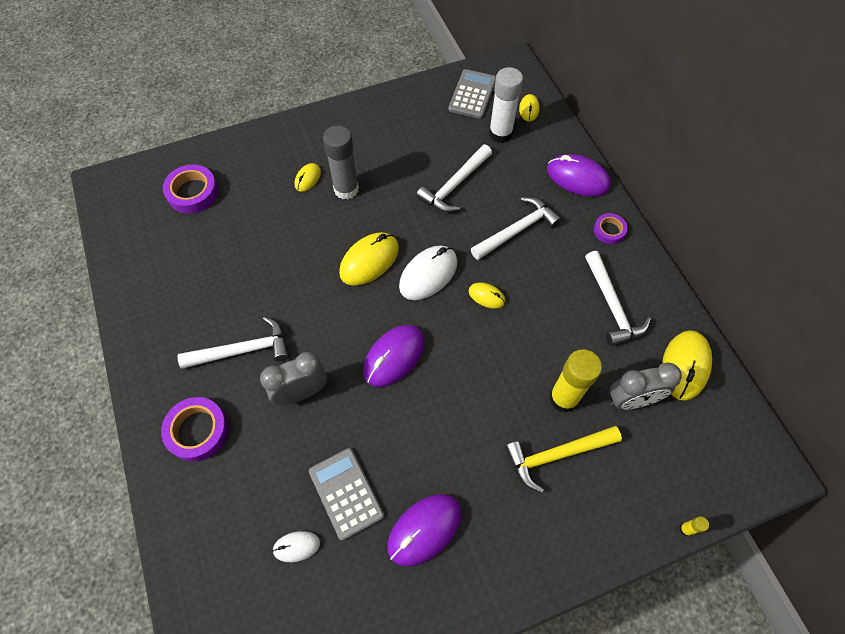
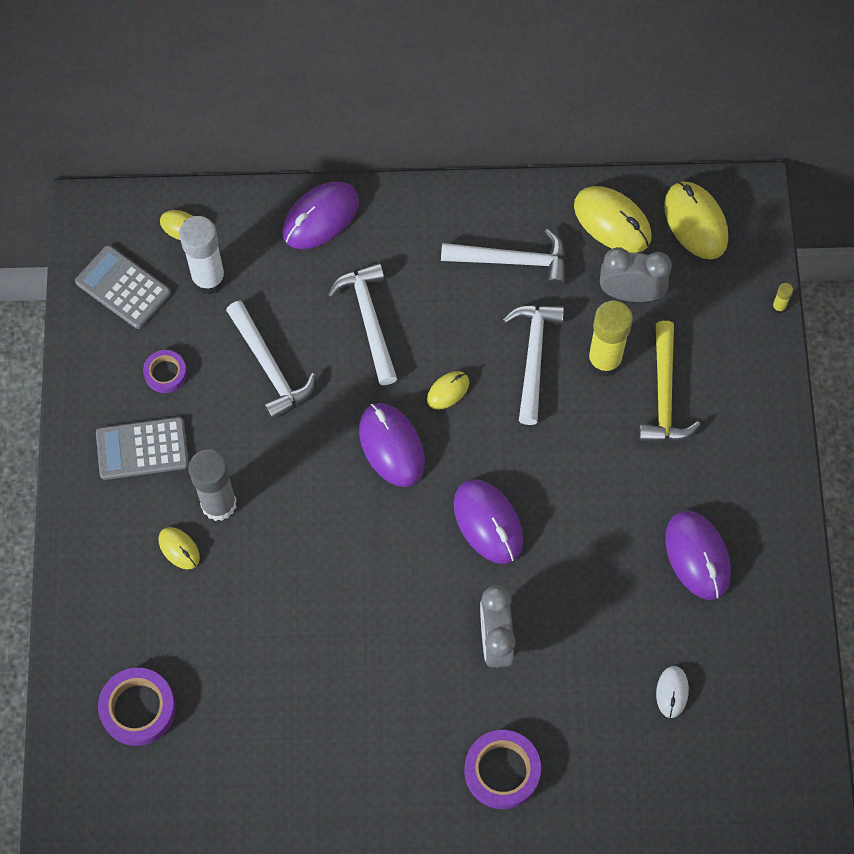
camera: 70 degrees left, 5 degrees up
(243, 350) = (414, 695): white hammer -> white hammer (533, 357)
(346, 493) = (632, 624): grey calculator -> grey calculator (142, 448)
(369, 261) = (344, 509): yellow mouse -> yellow mouse (695, 222)
(428, 274) = (391, 446): white mouse -> purple mouse
(609, 230) = (412, 217): purple tape -> purple tape (165, 373)
(631, 400) = (630, 293): grey clock -> grey clock turned 90 degrees counterclockwise

